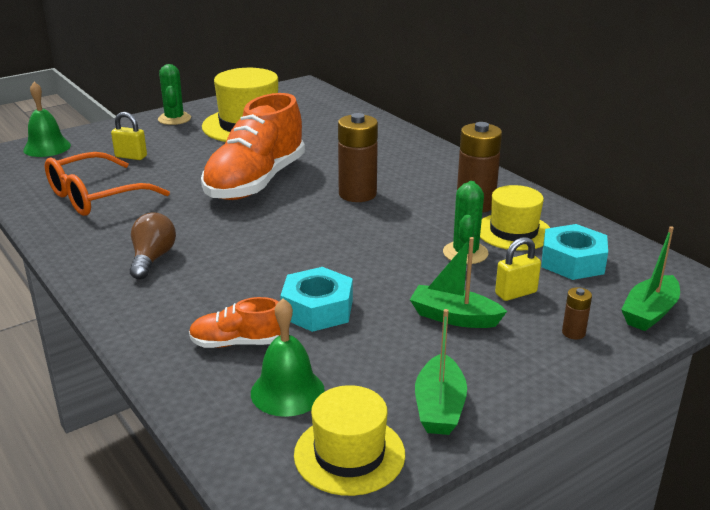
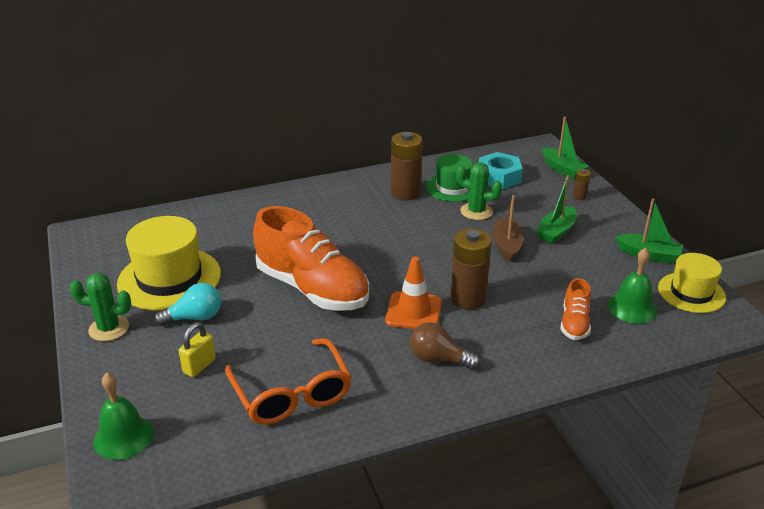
camera: 75 degrees left, 5 degrees up
(196, 143) = (194, 317): none -> turquoise light bulb
(232, 236) = (413, 311): none -> orange traffic cone
(317, 309) = (537, 283): turquoise nut -> none
(357, 194) = (363, 239): brown battery -> brown battery (468, 298)
(395, 281) = (506, 245): none -> brown boat
(513, 232) = (452, 187): yellow hat -> green hat
(516, 293) = (532, 205): yellow padlock -> none

